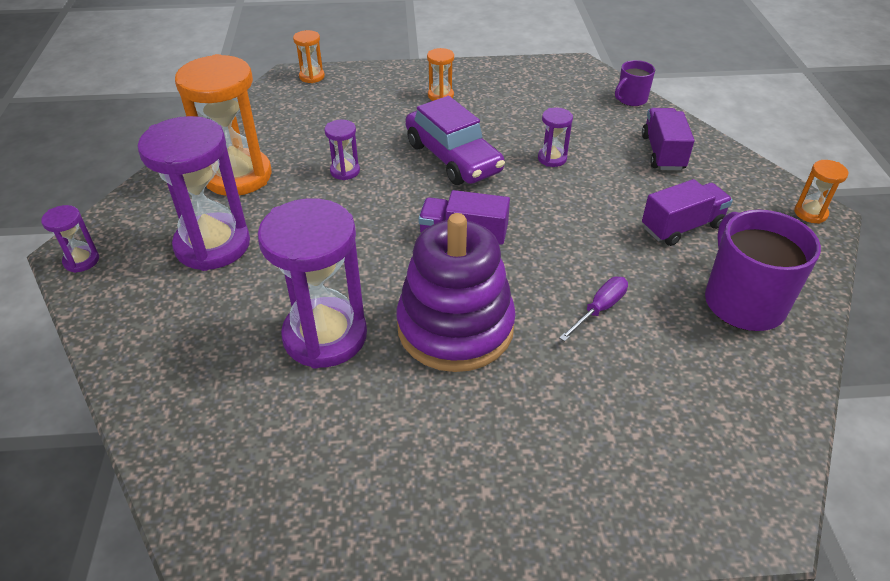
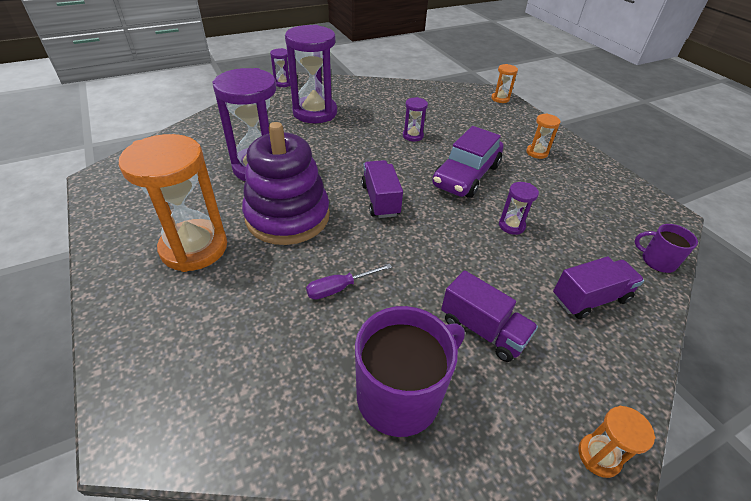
camera: 65 degrees right, 0 degrees up
(238, 176) = (378, 103): orange hourglass -> orange hourglass (194, 248)
(599, 309) = (339, 288): purple screwdriver -> purple screwdriver turned 135 degrees clockwise

